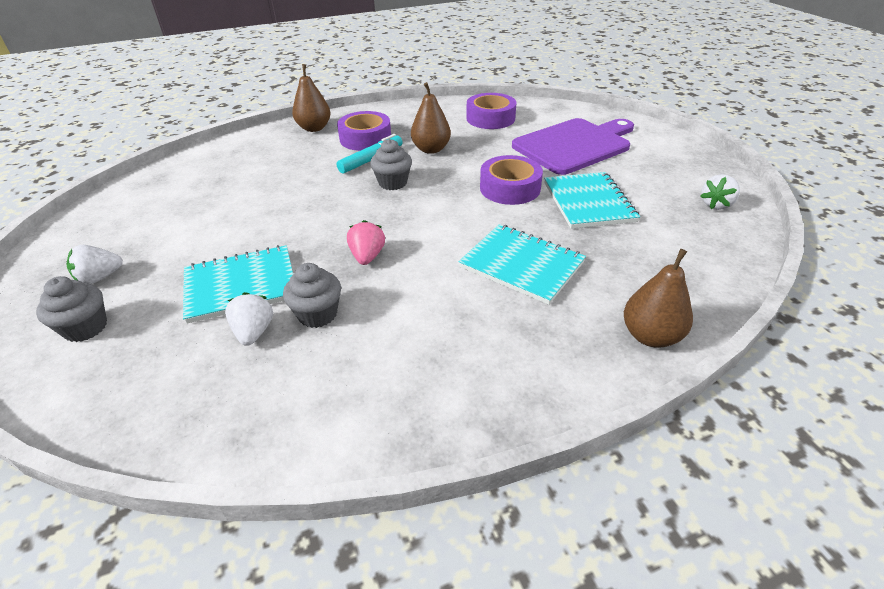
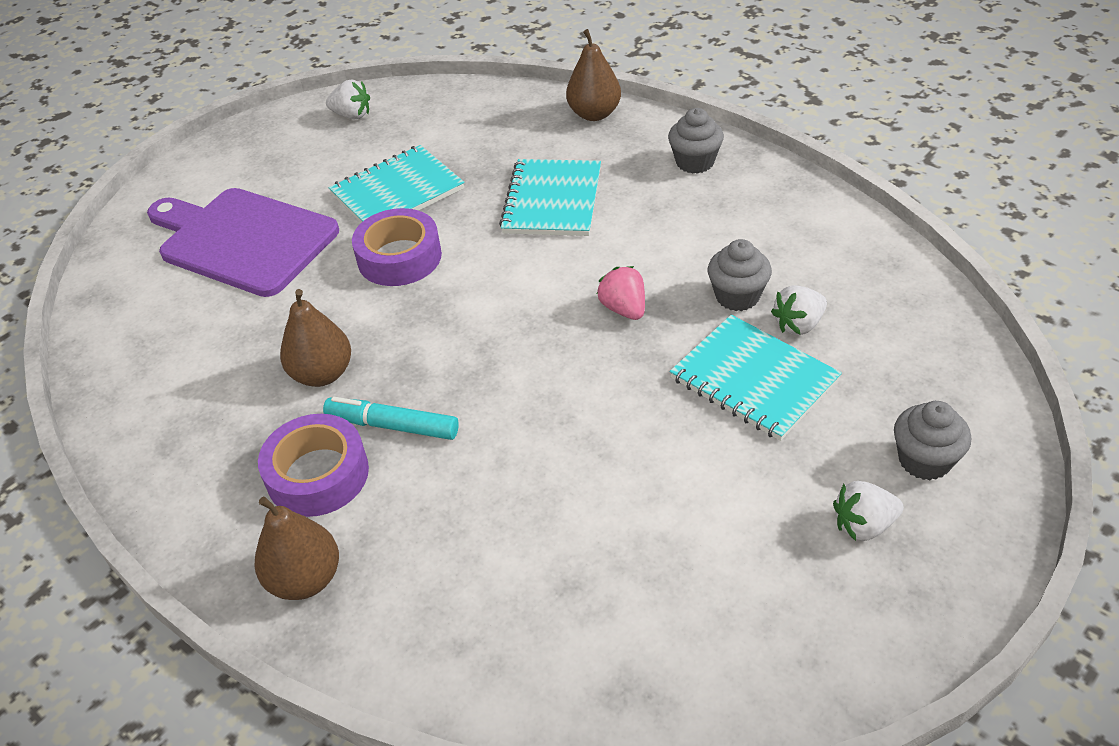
camera: 115 degrees left, 5 degrees up
(100, 277) = (863, 525): white strawberry -> white strawberry turned 135 degrees clockwise
(367, 256) = (624, 309): pink strawberry -> pink strawberry turned 90 degrees clockwise
(393, 183) = (449, 367): grey cupcake -> grey cupcake (695, 162)
(490, 118) = (172, 353): purple tape -> none

